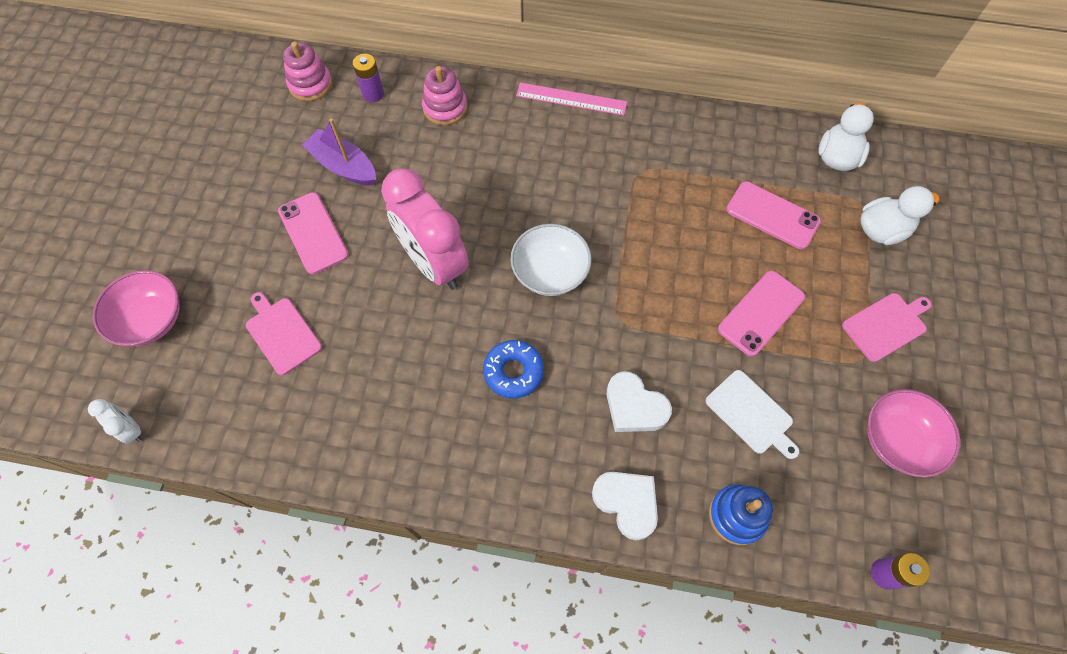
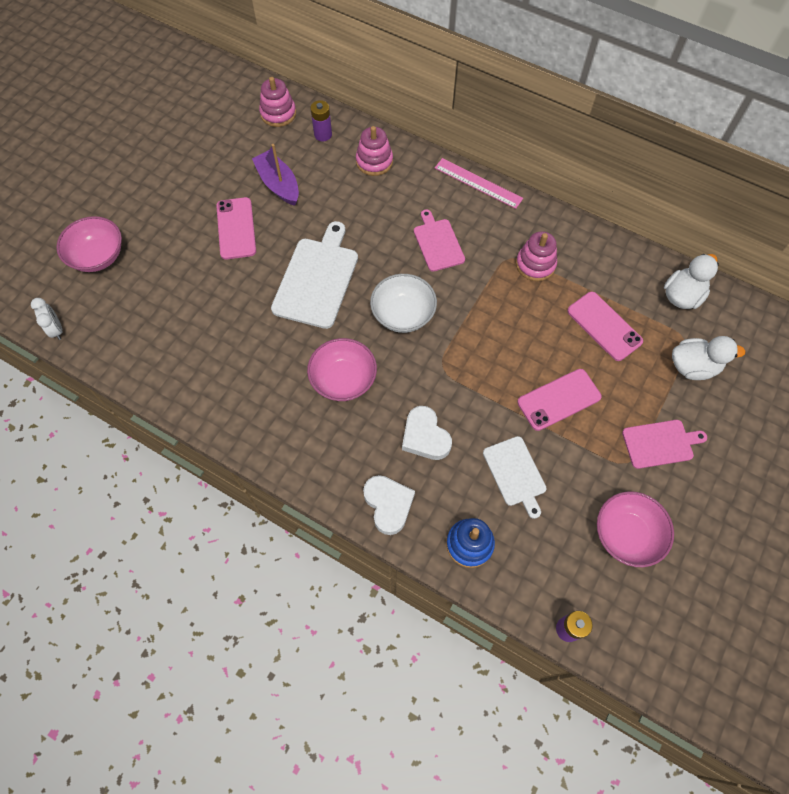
camera: 20 degrees right, 0 degrees up
(282, 333) = (185, 296): pink cutting board -> pink cutting board (438, 243)
(434, 263) = (317, 279): pink clock -> white cutting board
(513, 372) = (343, 379): blue donut -> pink bowl
(671, 170) = (535, 264): none -> pink stacking toy

